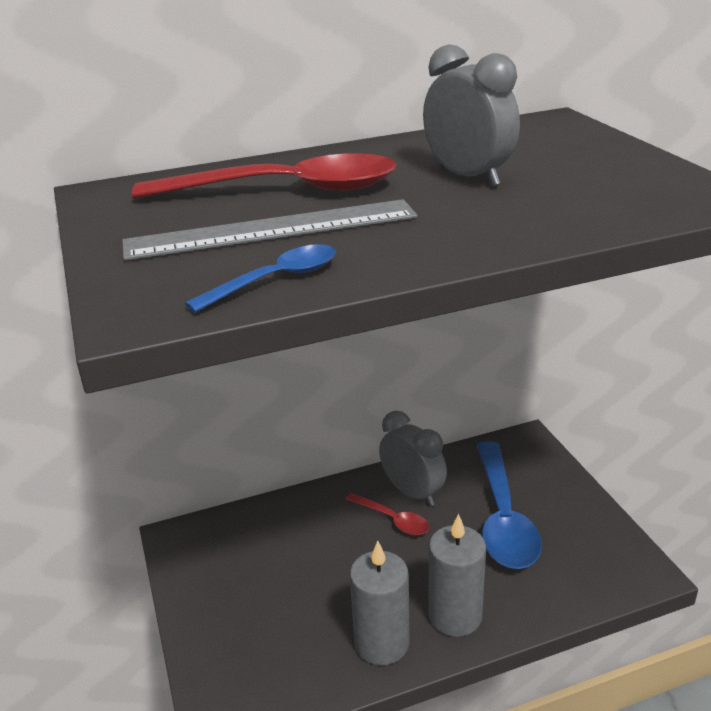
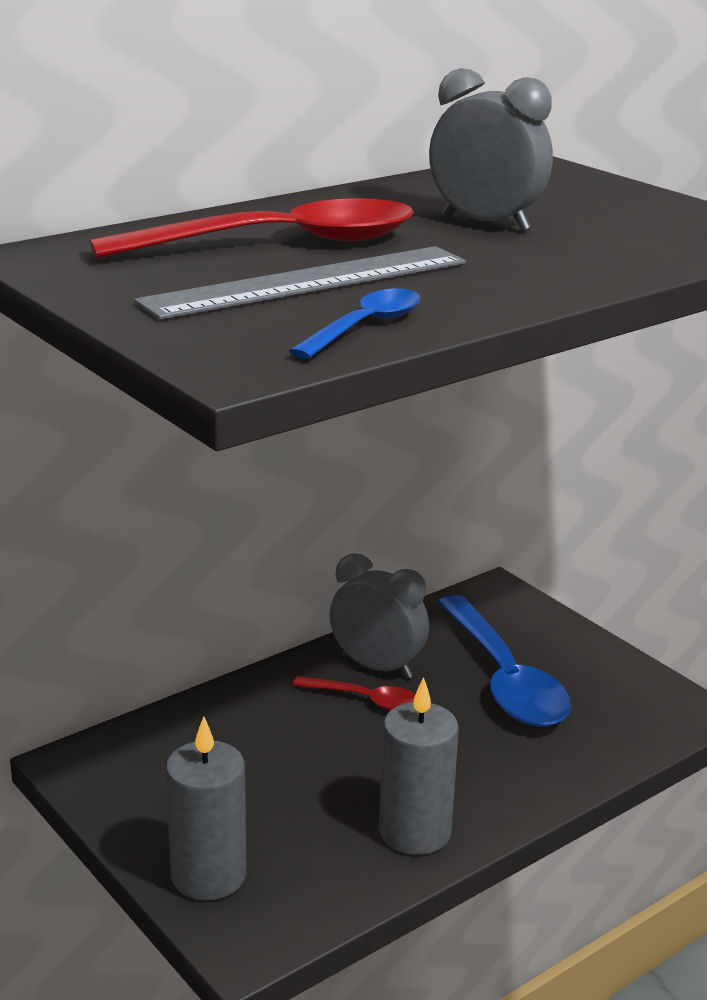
camera: 20 degrees left, 5 degrees down
(455, 615) = (492, 789): grey candle -> grey candle (208, 875)

